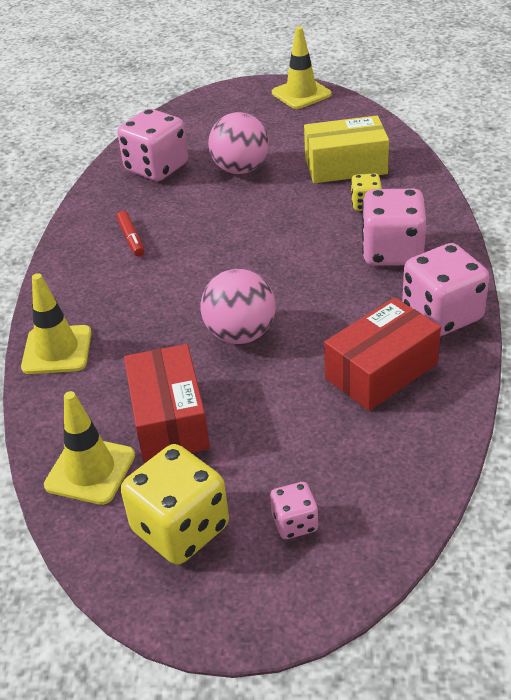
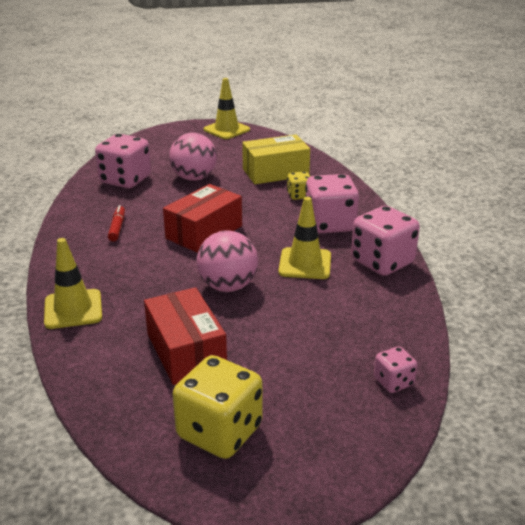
camera: 15 degrees left, 10 degrees down
(90, 470) = (126, 396): yellow traffic cone -> yellow traffic cone (305, 264)
(131, 239) = (117, 228): red marker -> red marker turned 150 degrees counterclockwise
(295, 523) = (316, 416): pink dice -> pink dice (393, 382)
(381, 371) = (349, 302): red box -> red box (204, 232)

